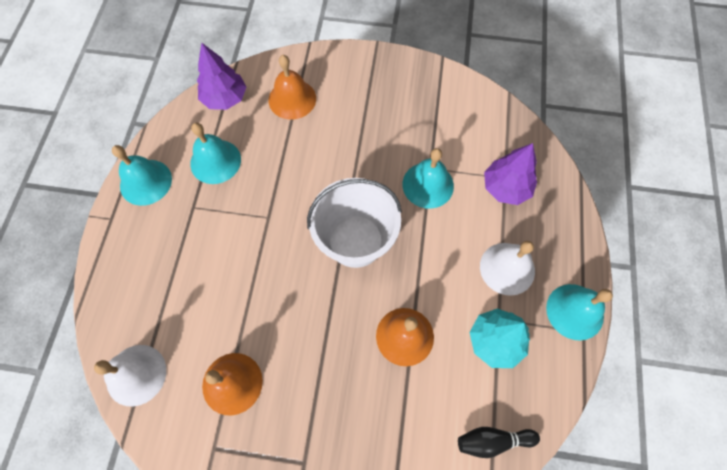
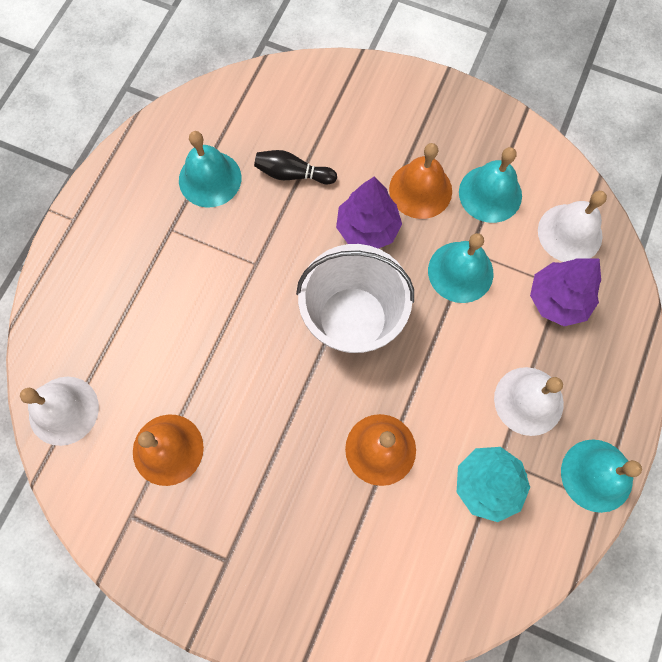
camera: 15 degrees right, 5 degrees up
(146, 182) = (122, 184): turquoise bell -> turquoise bell (490, 193)
(225, 98) = (240, 101): purple tree -> purple tree (367, 229)
(292, 99) = (321, 121): orange bell -> orange bell (420, 190)
(492, 440) = (450, 597): black bowling pin -> black bowling pin (293, 174)
(500, 137) = (570, 233): none -> white bell

